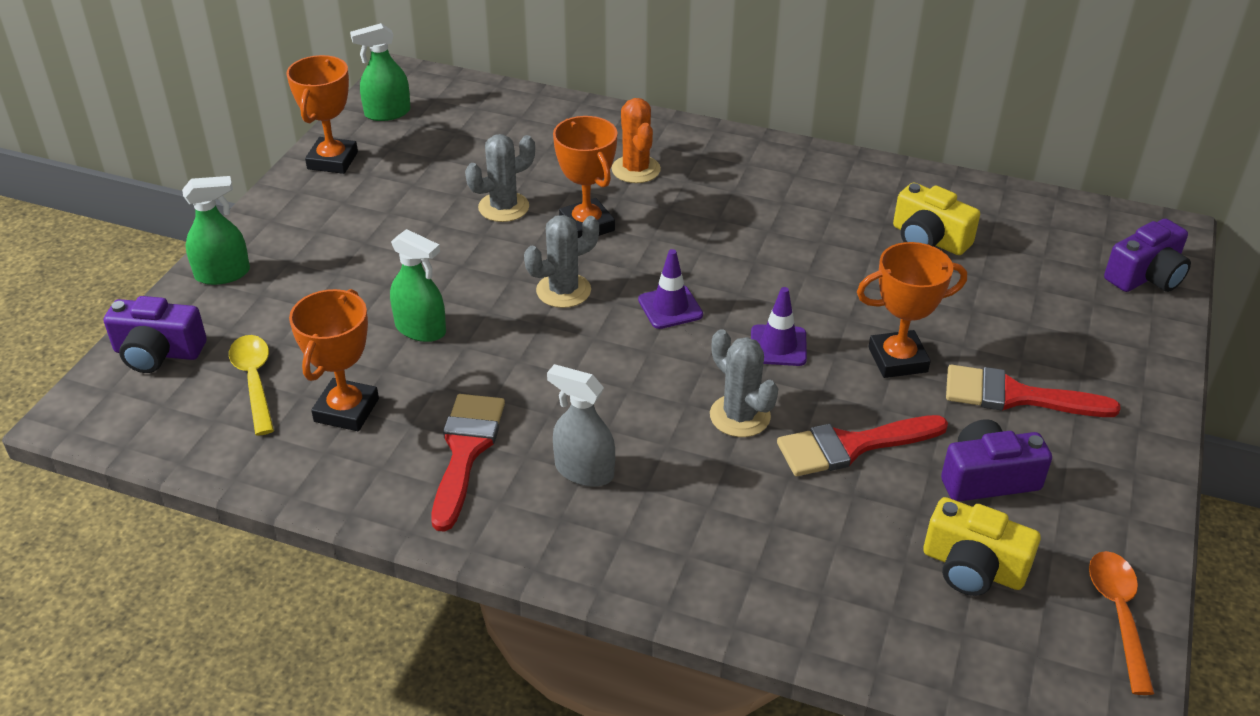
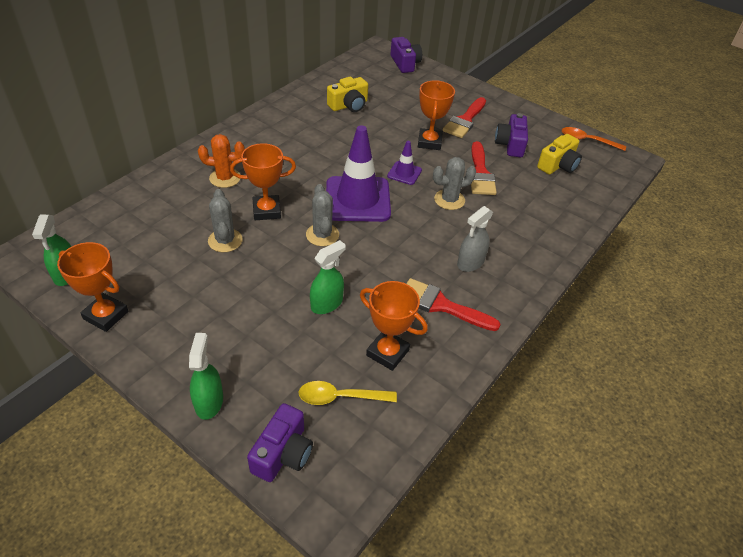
camera: 75 degrees left, 5 degrees up
(670, 307) = (357, 199): purple traffic cone -> purple traffic cone, size x2.10

